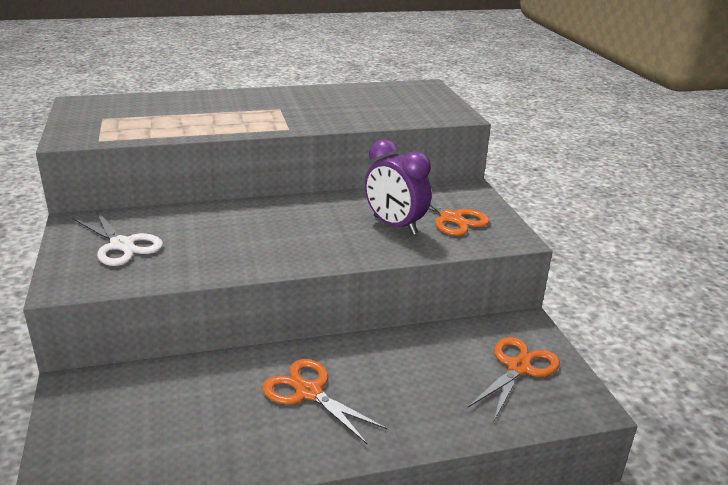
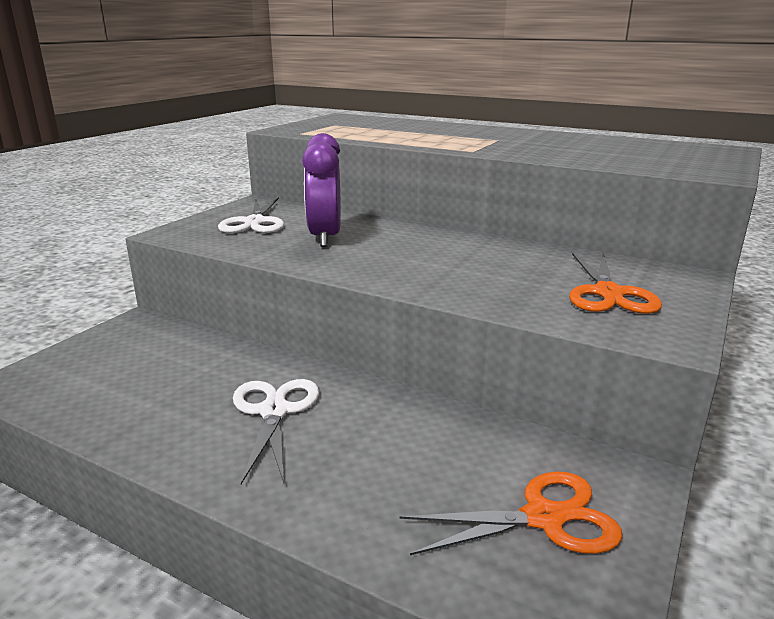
camera: 45 degrees right, 5 degrees down
(308, 392) = (274, 411): orange scissors -> white scissors
(395, 225) = (521, 279): purple clock -> purple clock (325, 237)

